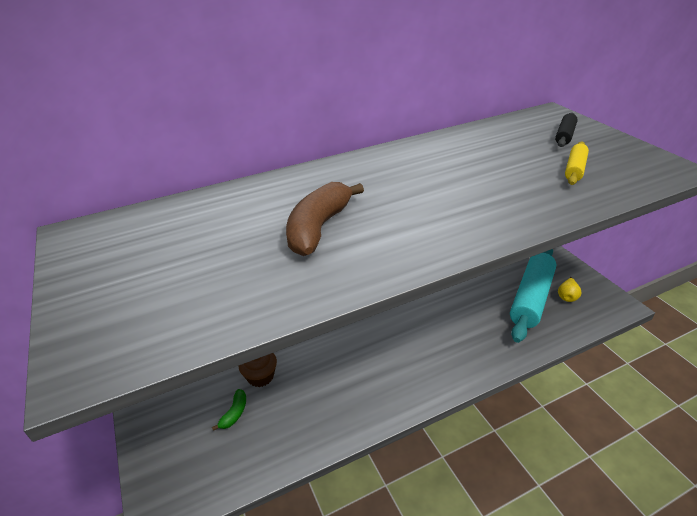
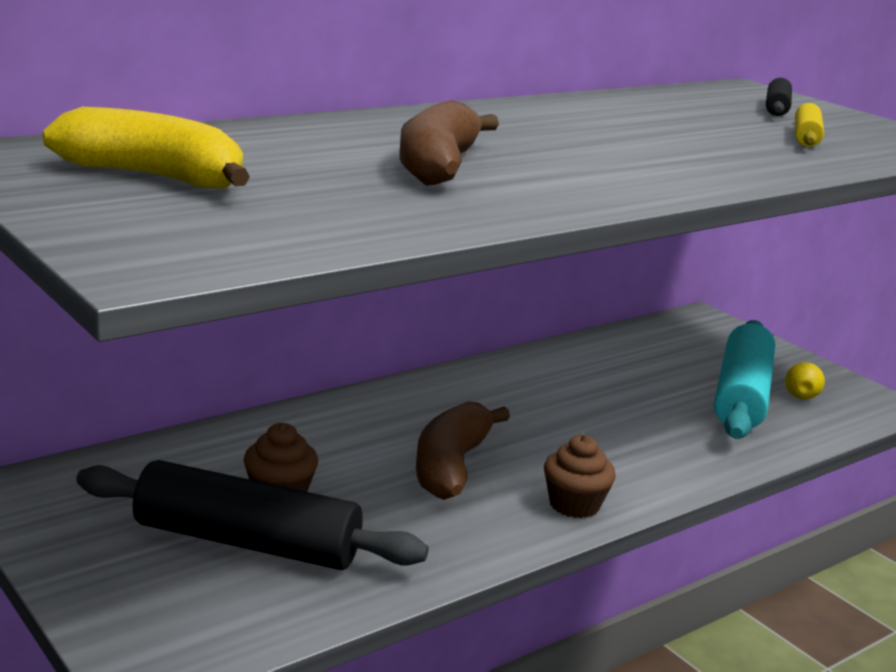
camera: 15 degrees left, 15 degrees down
(144, 255) = (154, 177): none -> yellow banana
(234, 413) = (247, 542): green banana -> black rolling pin
(354, 355) = (451, 466): none -> brown banana
(414, 388) = (574, 504): none -> brown cupcake

